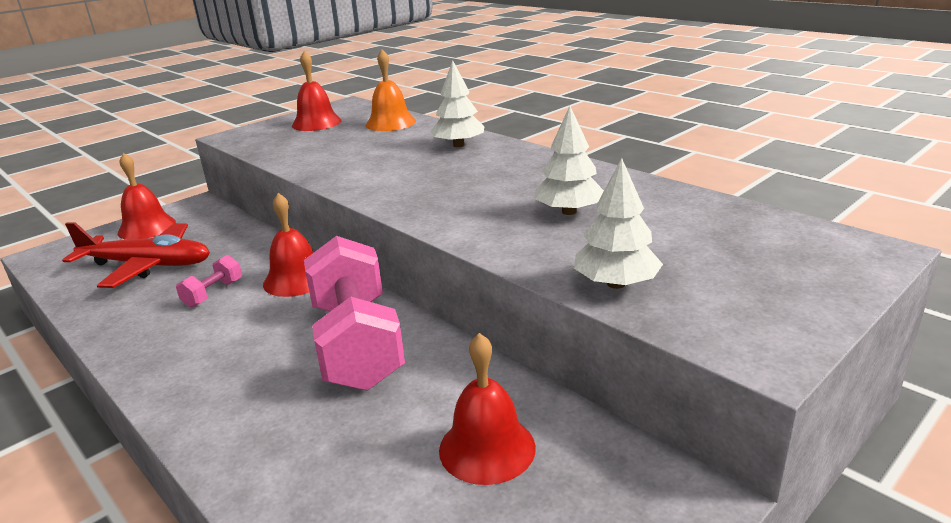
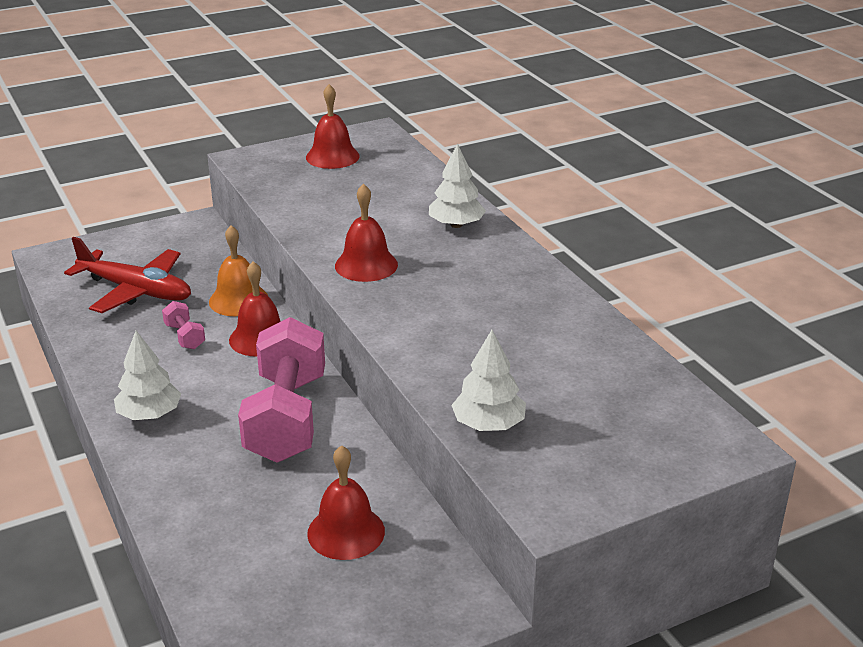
camera: 15 degrees right, 5 degrees up
(147, 227) = (144, 243): red bell -> red bell (366, 265)
(213, 293) = (185, 336): pink dumbbell -> pink dumbbell turned 75 degrees counterclockwise
(390, 123) = (406, 174): orange bell -> orange bell (238, 300)
(569, 211) = (504, 338): white tree -> white tree (149, 414)

